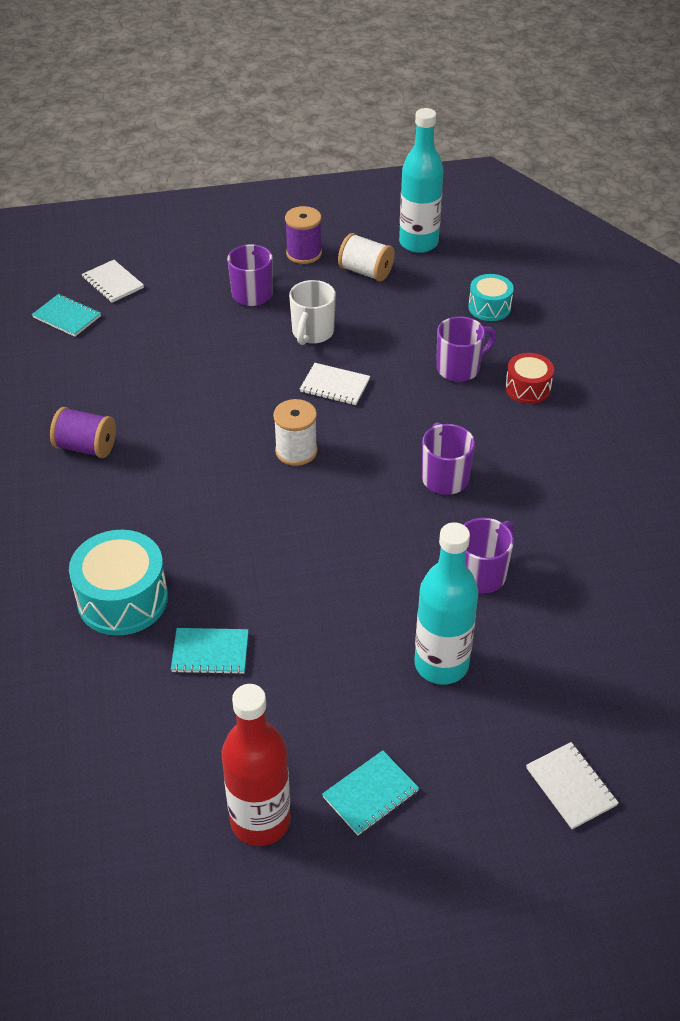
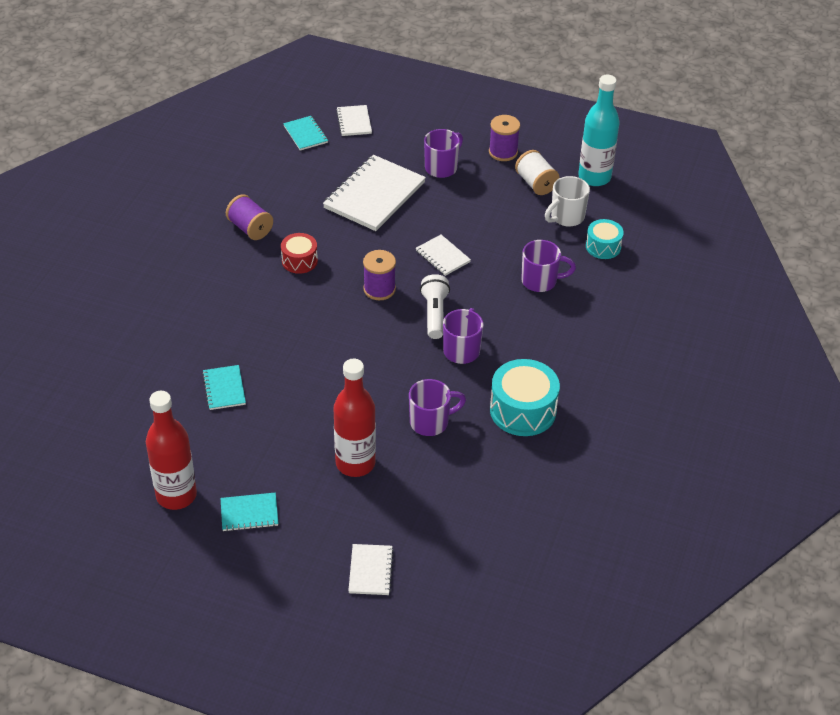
camera: 30 degrees right, 0 degrees up
(122, 599) = (199, 333): turquoise drum -> turquoise drum (523, 410)
(203, 351) = (374, 195): none -> white notebook
(210, 652) = (224, 388): turquoise notebook -> turquoise notebook turned 45 degrees clockwise
(296, 451) = (379, 289): white spool -> purple spool
(312, 333) = (459, 213): white mug -> white mug (566, 217)
(381, 451) = (434, 314): none -> white flashlight
(441, 664) = (355, 463): turquoise bottle -> red bottle
(527, 388) = (576, 316): red drum -> red drum (299, 261)

